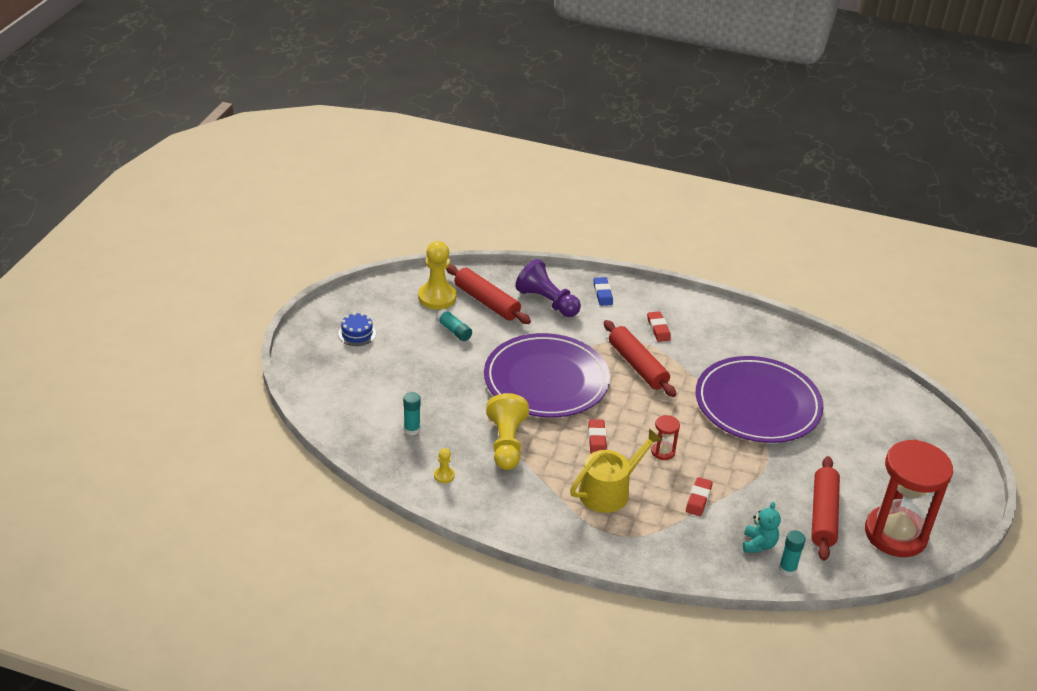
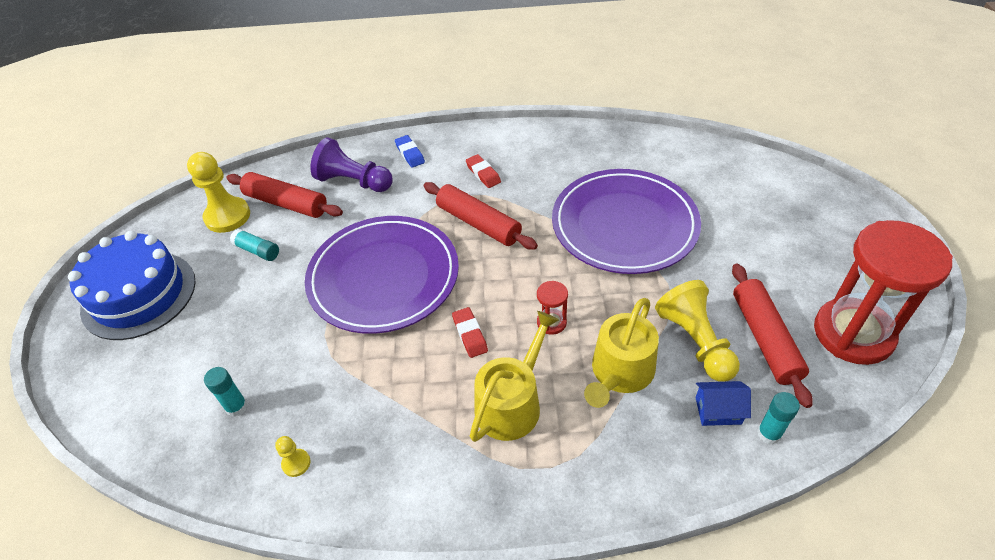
camera: 15 degrees left, 10 degrees up
(357, 334) = (139, 295): blue cake -> blue cake, size x2.36
(506, 443) = (363, 382): yellow pawn -> yellow pawn (695, 341)
(698, 499) = (620, 373): red eraser -> yellow watering can
(758, 544) = (718, 410): turquoise teddy bear -> blue house

